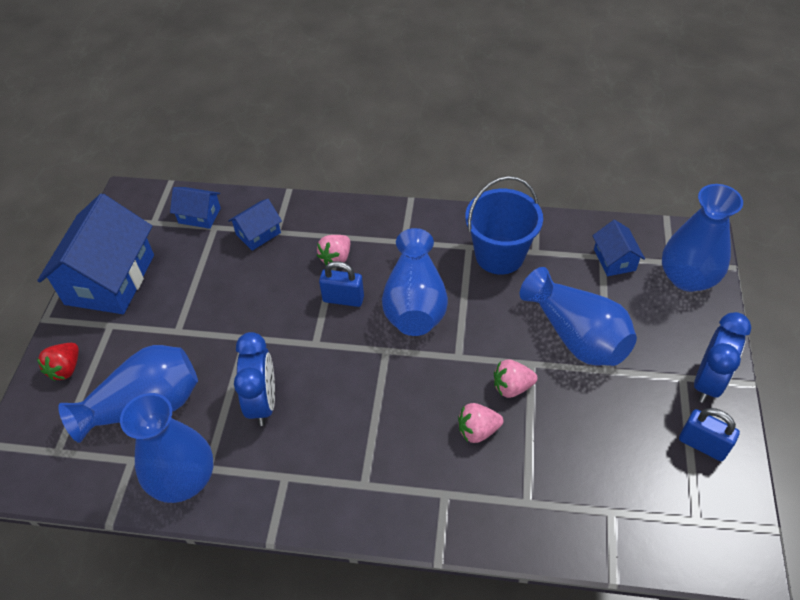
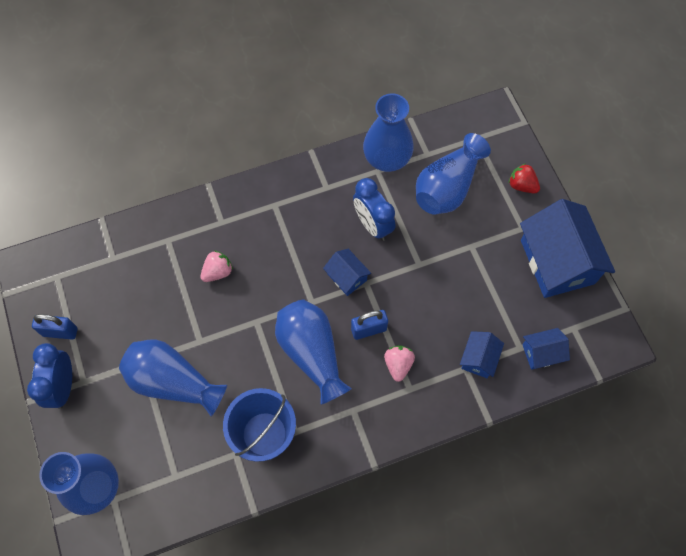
camera: 150 degrees right, 15 degrees up
(66, 369) = (521, 185): red strawberry -> red strawberry turned 45 degrees counterclockwise
(512, 387) = (207, 315): pink strawberry -> none
(614, 260) = (163, 477): blue house -> blue house (347, 277)

